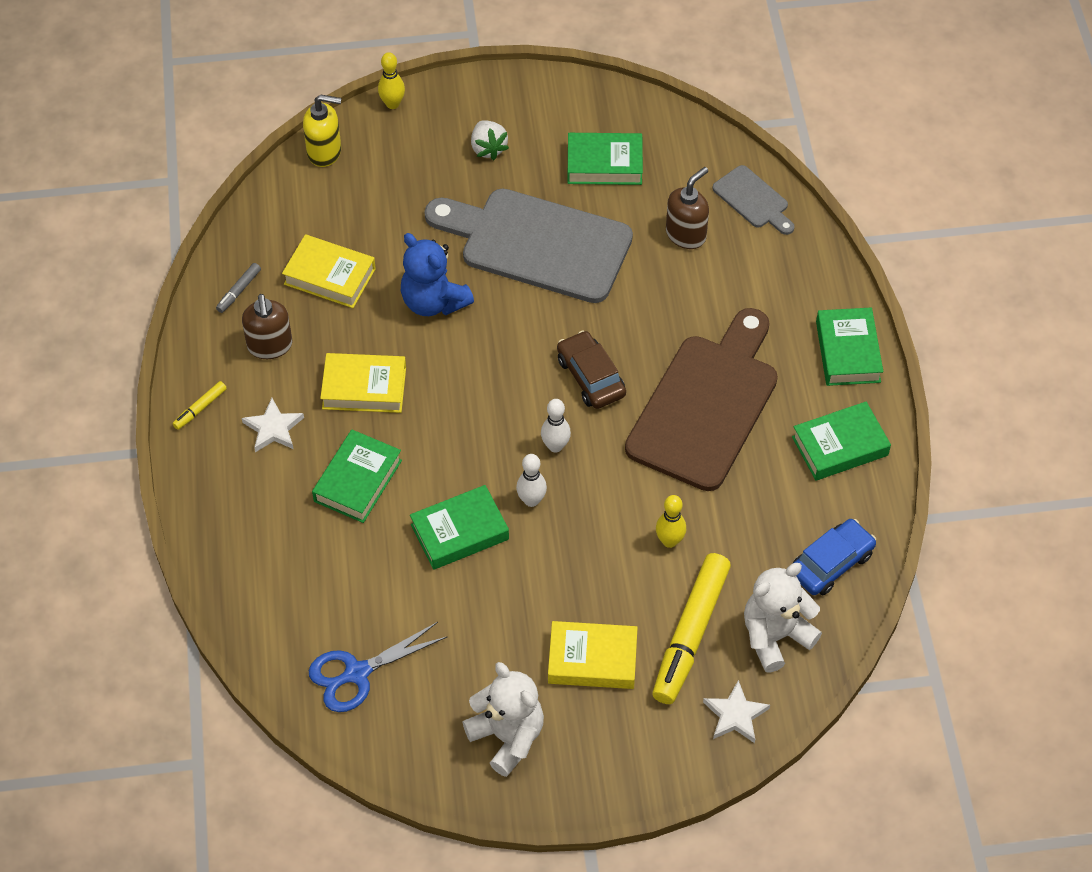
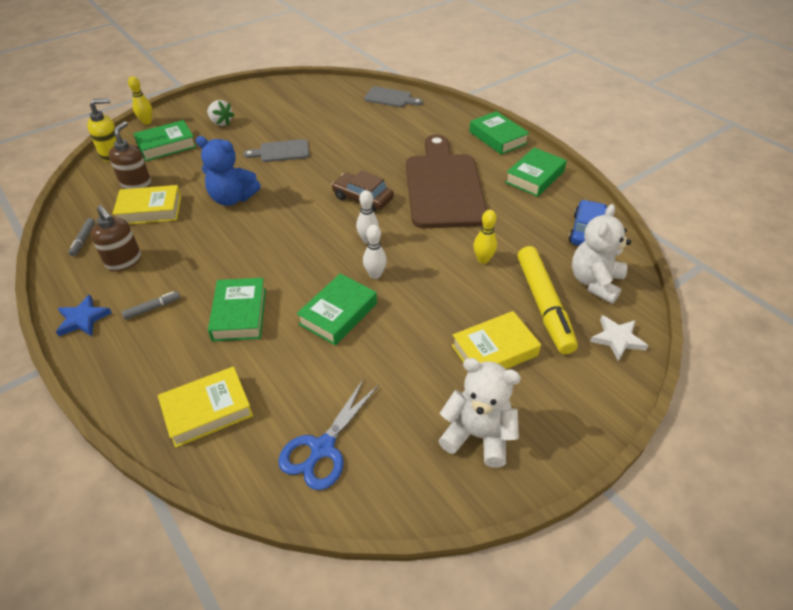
camera: 30 degrees left, 10 degrees down
(200, 408) = (83, 319): yellow marker -> blue star
(273, 428) = (152, 308): white star -> grey marker
(364, 388) = (211, 259): yellow book -> yellow book (207, 410)
(537, 244) = (281, 151): grey cutting board -> grey cutting board, size x0.46
(604, 164) = (296, 109): green book -> green book (166, 145)
(686, 234) = (366, 121): brown soap dispenser -> brown soap dispenser (136, 184)

